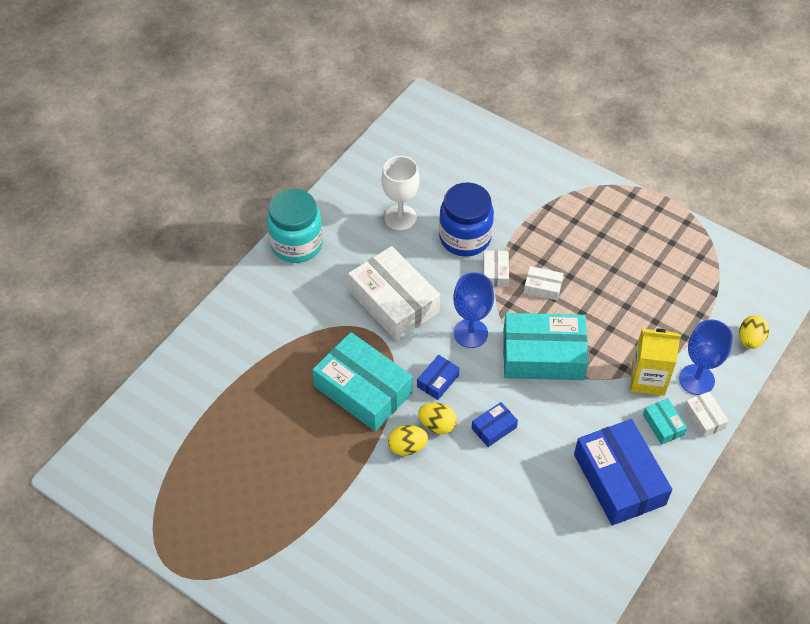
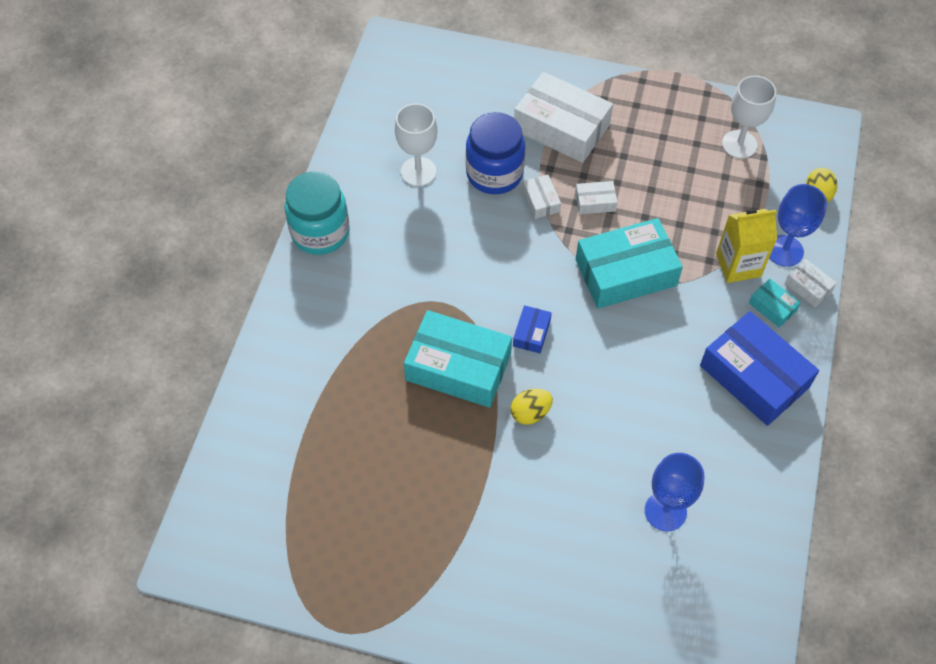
camera: 20 degrees left, 5 degrees up
(393, 302) = (450, 264): white box -> white box (561, 127)
(437, 425) = (551, 380): yellow egg -> none
(470, 333) = (543, 272): blue goblet -> blue goblet (665, 511)
(494, 428) = (609, 364): blue box -> none
(696, 275) = (739, 144): none -> white goblet

